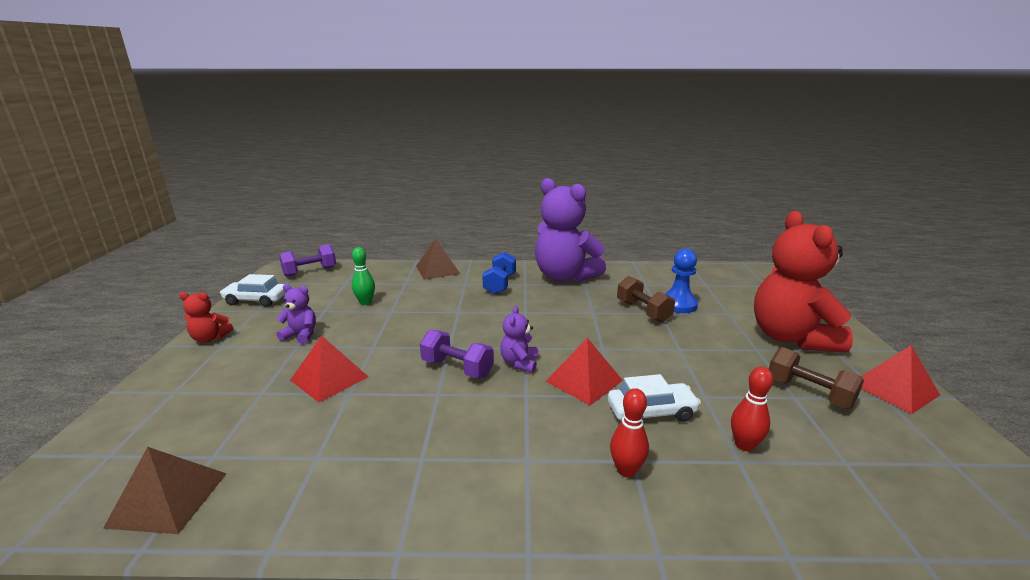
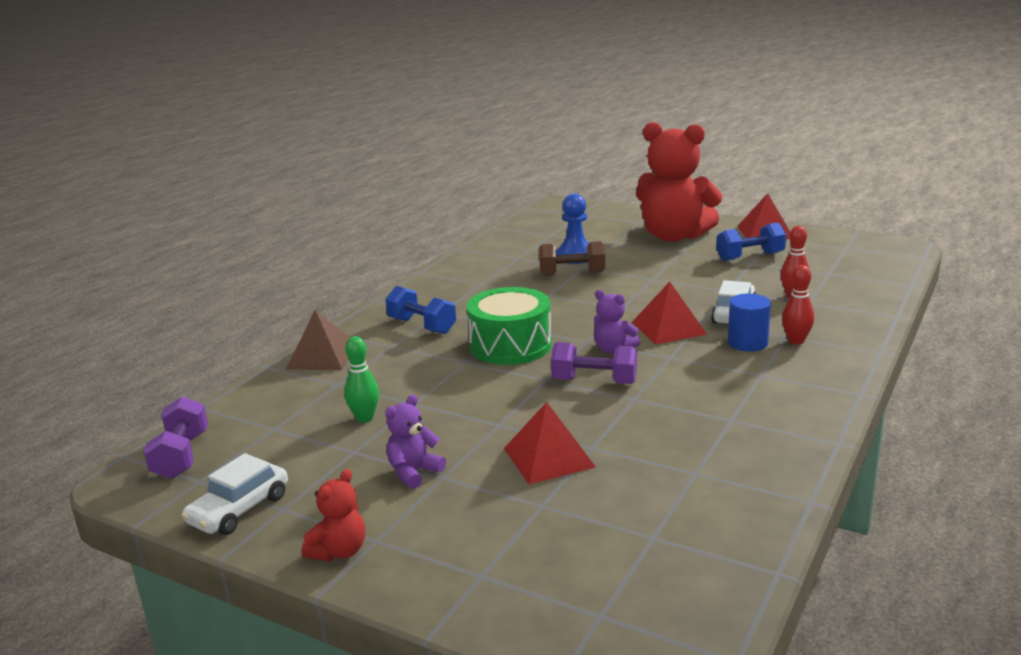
camera: 60 degrees left, 0 degrees up
(168, 499) = (710, 562): brown pyramid -> none
(457, 368) = (594, 381): purple dumbbell -> purple dumbbell turned 45 degrees clockwise
(494, 320) = (510, 345): none -> green drum
(564, 277) = (448, 289): purple teddy bear -> none
(592, 435) = (747, 343): none -> blue cylinder
(808, 393) = (750, 257): brown dumbbell -> blue dumbbell

